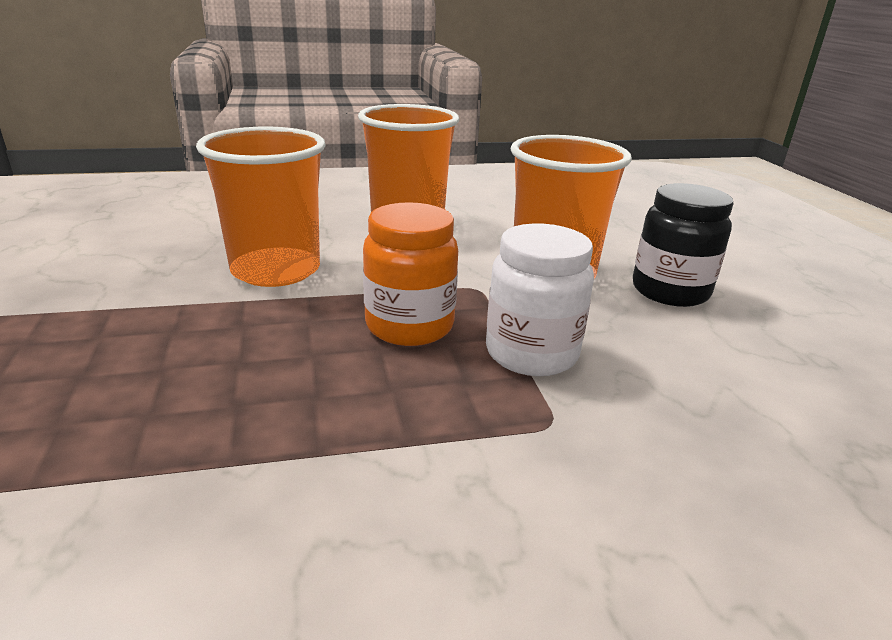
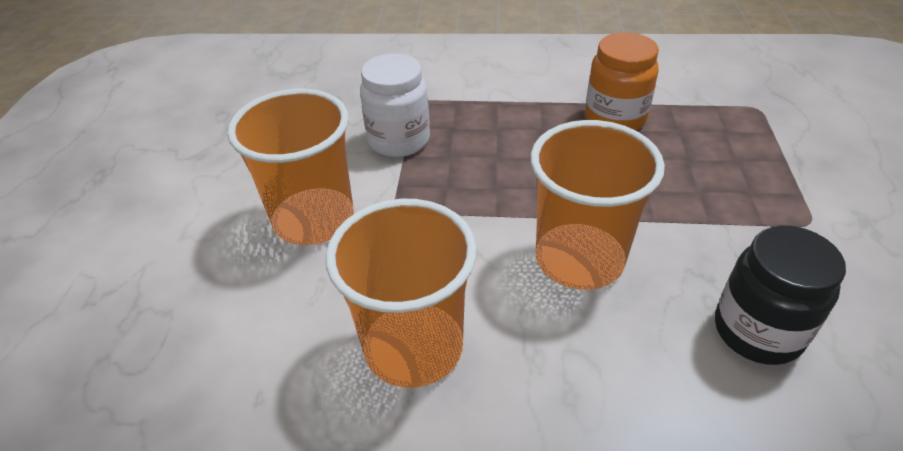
camera: 160 degrees left, 15 degrees up
(409, 326) = (471, 173): orange jar -> orange jar (615, 118)
(670, 291) = (236, 183): black jar -> black jar (757, 331)

